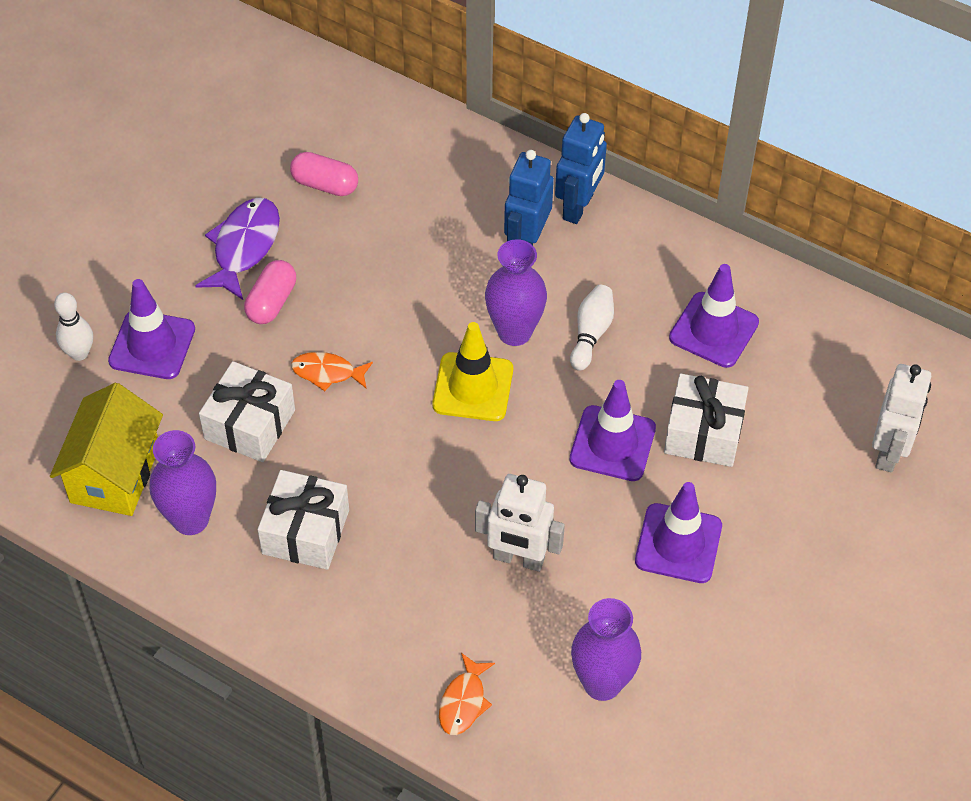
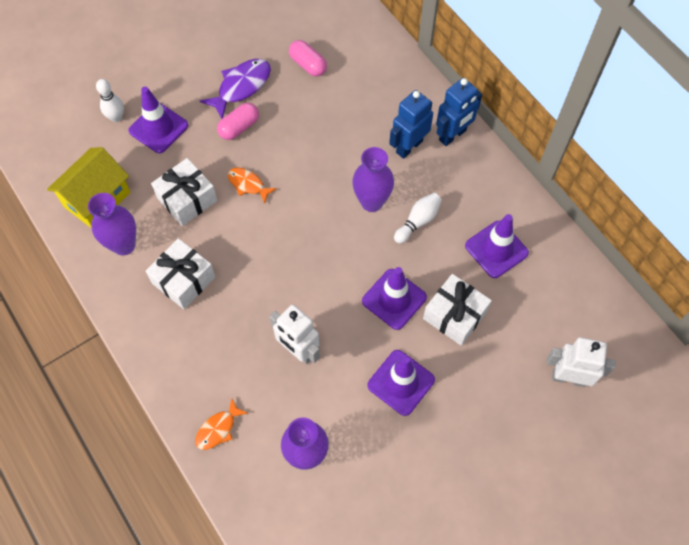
camera: 25 degrees right, 10 degrees up
(473, 387) = (328, 228): yellow traffic cone -> none
(889, 452) = (568, 377): white robot -> white robot turned 120 degrees counterclockwise

